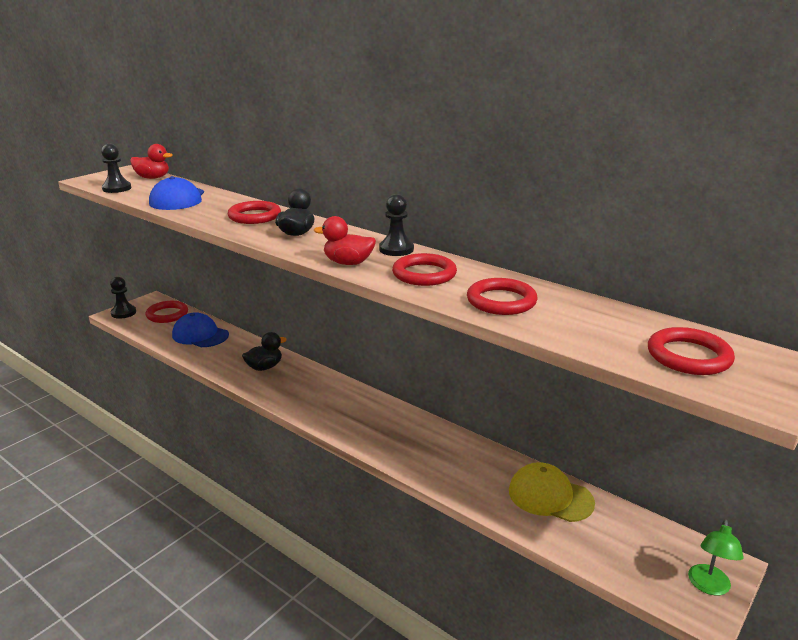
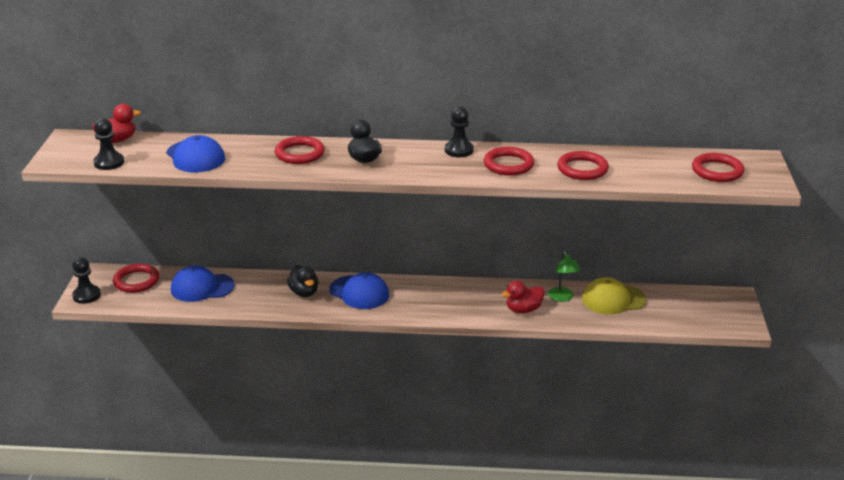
camera: 35 degrees left, 5 degrees up
(264, 367) = (304, 292): black duck -> black duck turned 135 degrees clockwise
(306, 385) = (359, 292): none -> blue cap
(348, 263) = (445, 172): red duck -> red duck (523, 310)
(708, 586) = (737, 312): green lamp -> green lamp (562, 298)

